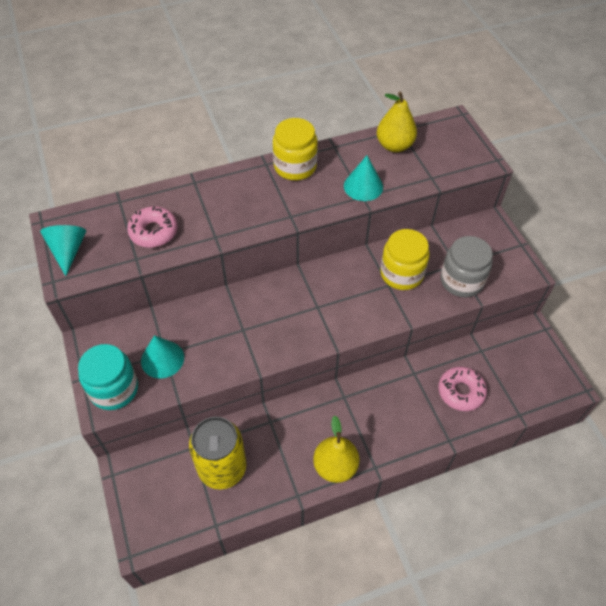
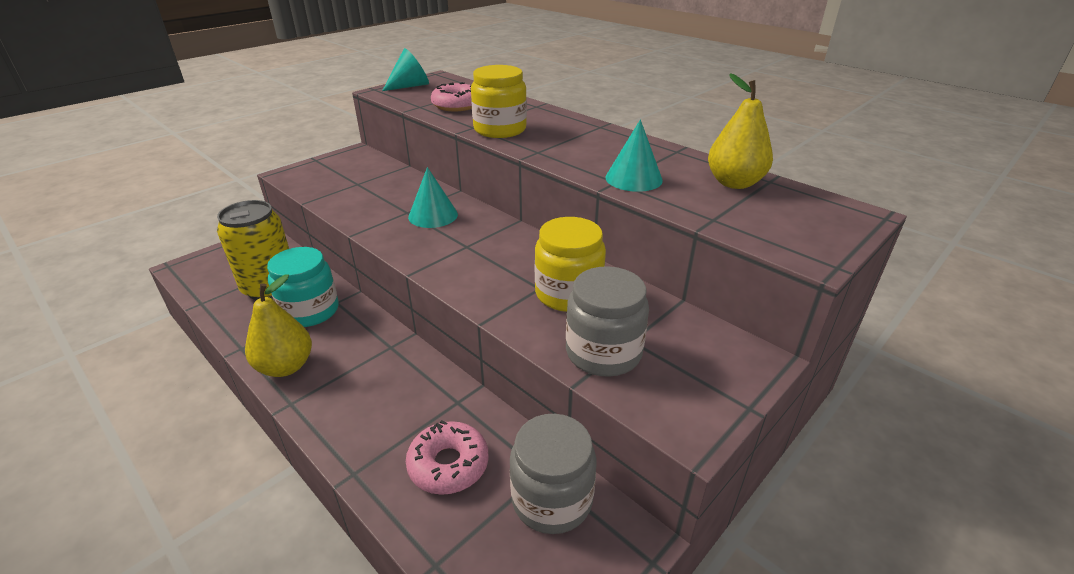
camera: 65 degrees right, 20 degrees down
(114, 389) = (308, 173): turquoise jar -> turquoise jar (310, 311)
(162, 359) = (350, 184): turquoise cone -> turquoise cone (433, 215)
(295, 166) = (615, 139): yellow jar -> yellow jar (500, 129)
(499, 353) = (552, 499): none -> grey jar

